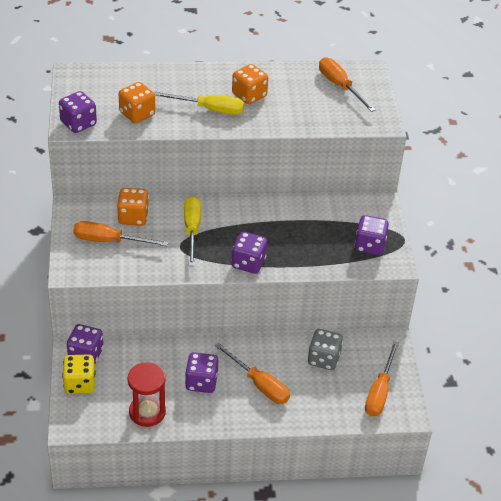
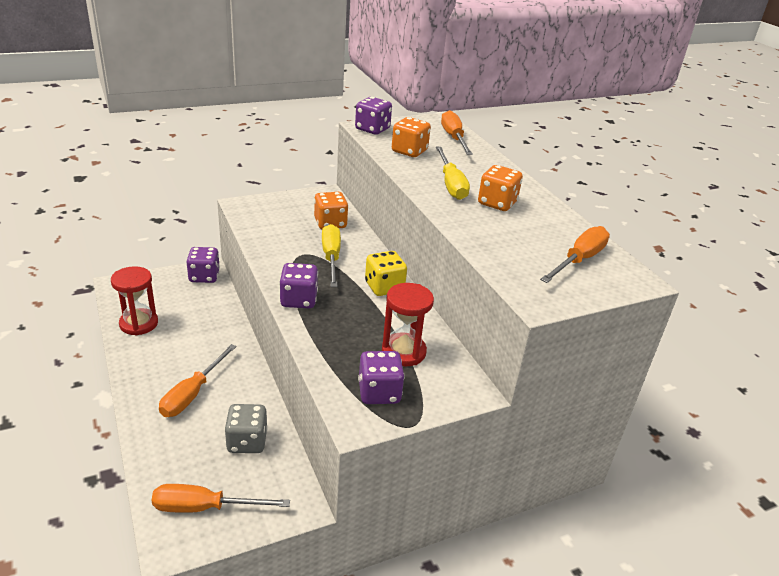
camera: 70 degrees right, 10 degrees down
(79, 384) = (167, 280): yellow dice -> yellow dice (384, 287)
(109, 241) = (290, 217): orange screwdriver -> orange screwdriver (454, 138)
(192, 230) = (331, 257): yellow screwdriver -> yellow screwdriver turned 75 degrees counterclockwise
(201, 382) = (186, 351): purple dice -> none
(331, 222) = (403, 352): none -> red hourglass

